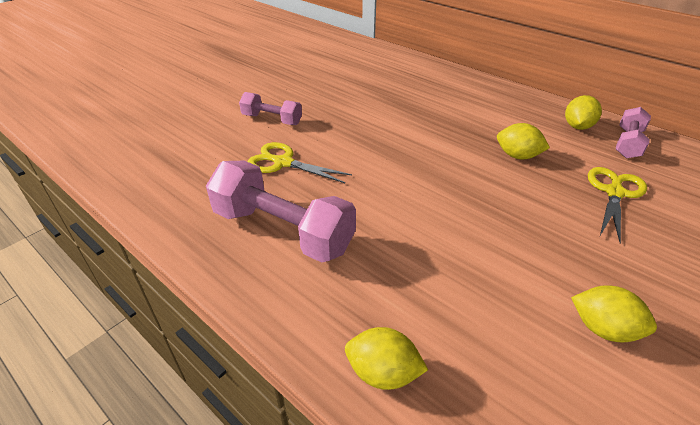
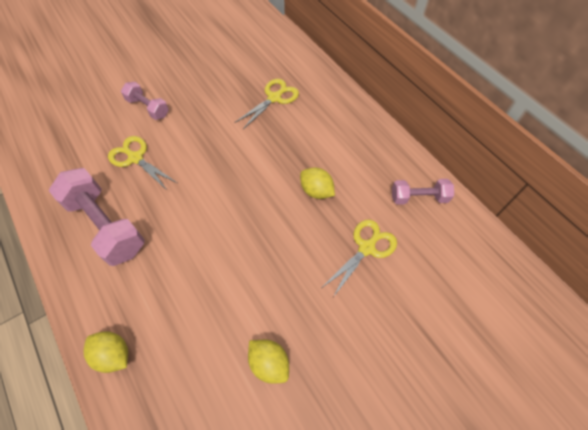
camera: 15 degrees right, 20 degrees up
(412, 93) = (274, 98): none -> yellow scissors
(577, 126) = (390, 168): yellow lemon -> none
(628, 143) = (418, 197): pink dumbbell -> pink dumbbell turned 45 degrees clockwise

